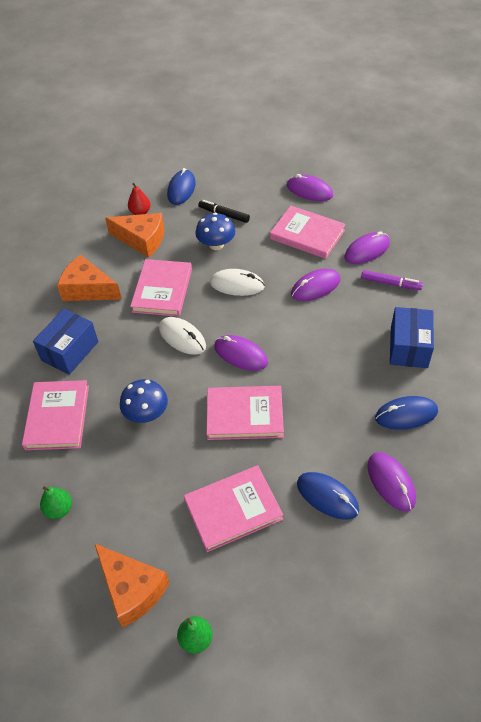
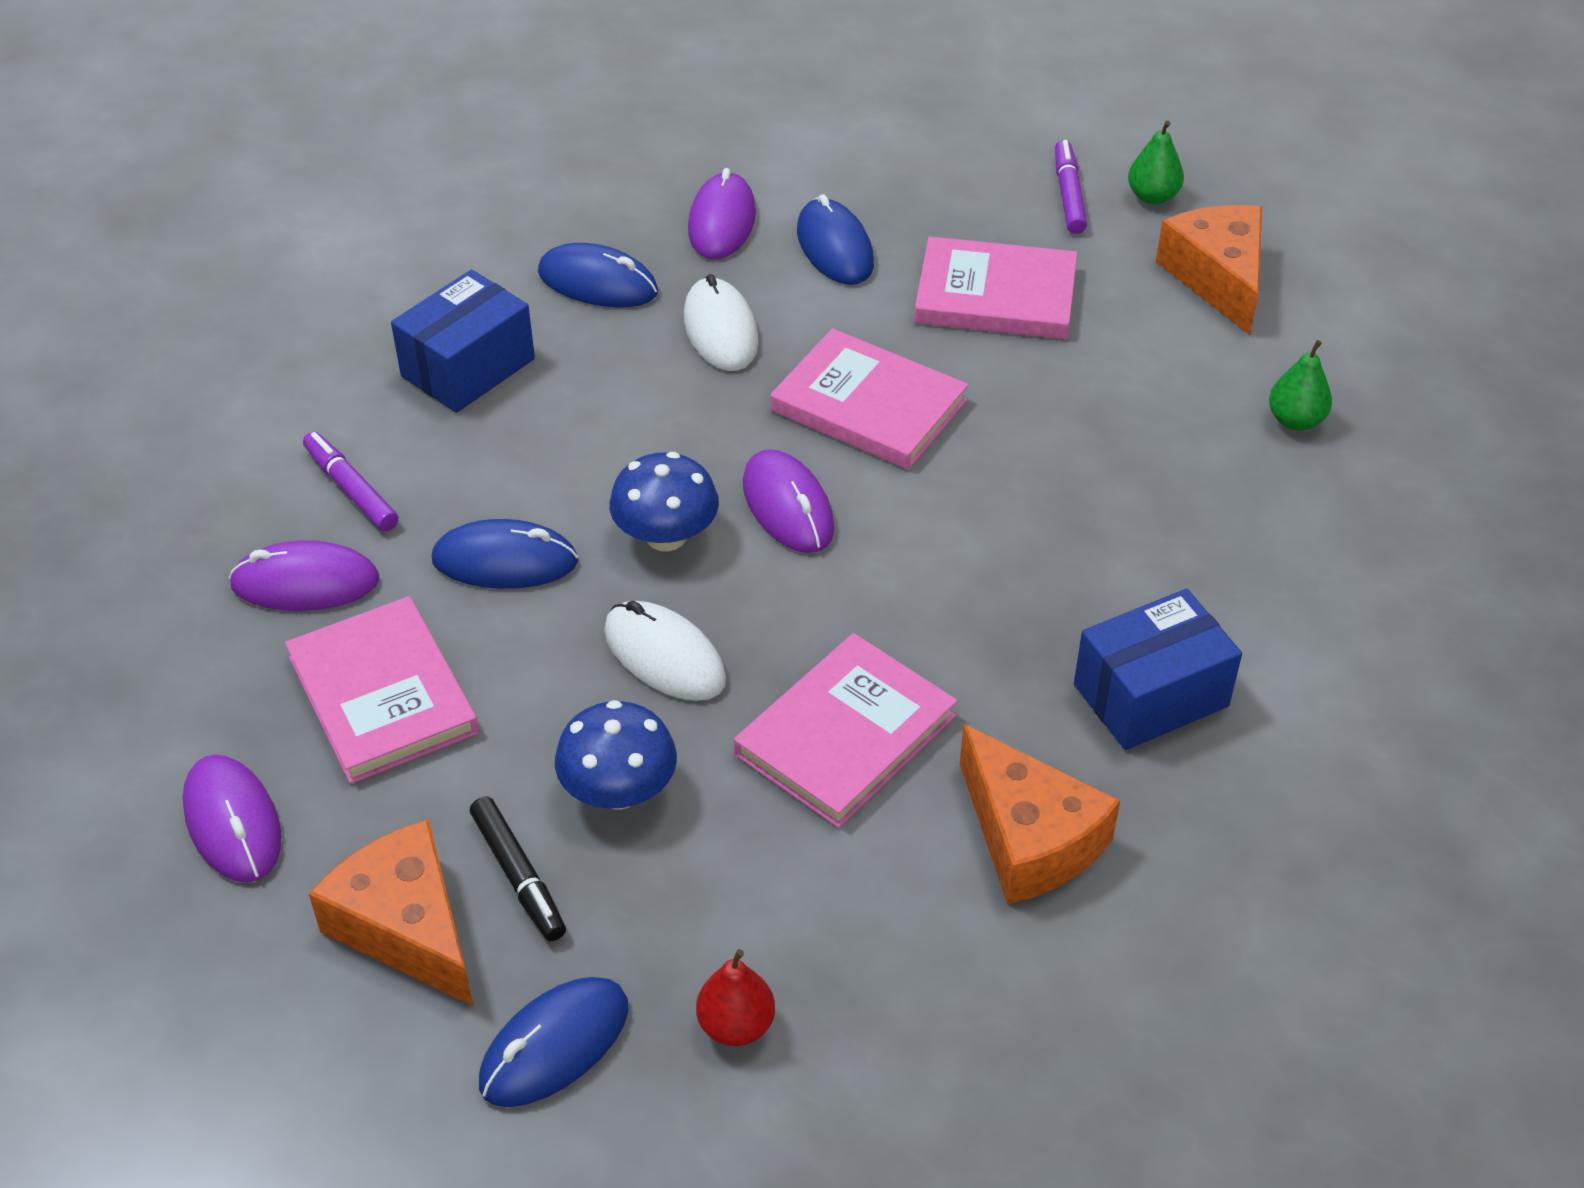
camera: 150 degrees left, 5 degrees down
(57, 417) = (1238, 569): pink book -> none
(142, 240) = (796, 918): orange cheese -> orange cheese (406, 927)
(146, 413) = (1052, 492): blue mushroom -> blue mushroom (666, 536)
(182, 337) = (880, 599): white mouse -> white mouse (721, 330)
(241, 611) = (1069, 195): none -> purple marker
(315, 287) = (505, 561): purple mouse -> blue mouse

